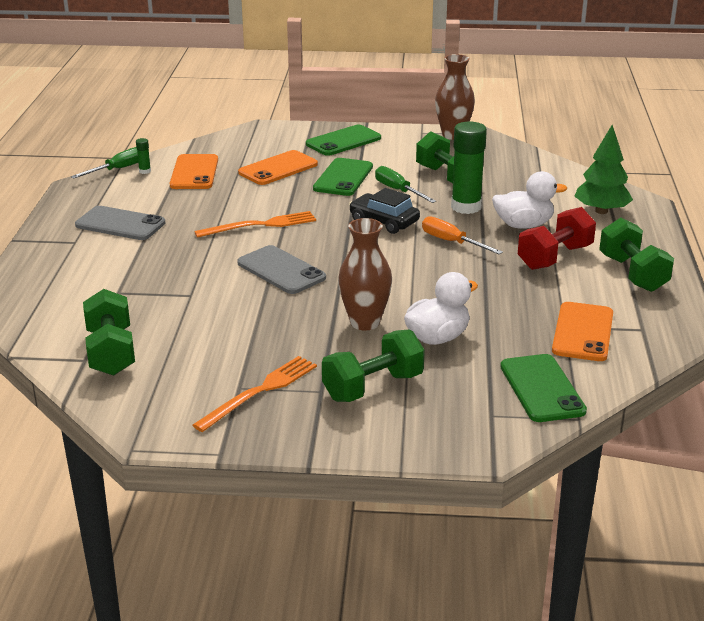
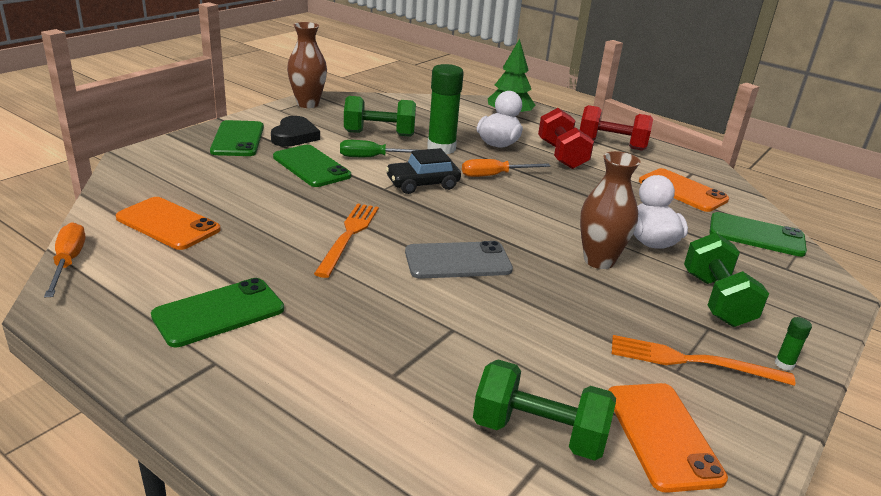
camera: 60 degrees left, 0 degrees up
(118, 169) = (68, 262): green screwdriver -> orange screwdriver
(120, 224) = (219, 312): grey phone -> green phone
(145, 171) = (108, 249): green glue stick -> green glue stick (784, 364)
(260, 391) = (692, 361): orange fork -> orange fork turned 60 degrees counterclockwise
(278, 168) = (240, 183): orange phone -> orange phone (662, 435)
(384, 154) = (294, 136): none -> black heart
(633, 273) = (611, 145): green dumbbell -> red dumbbell

